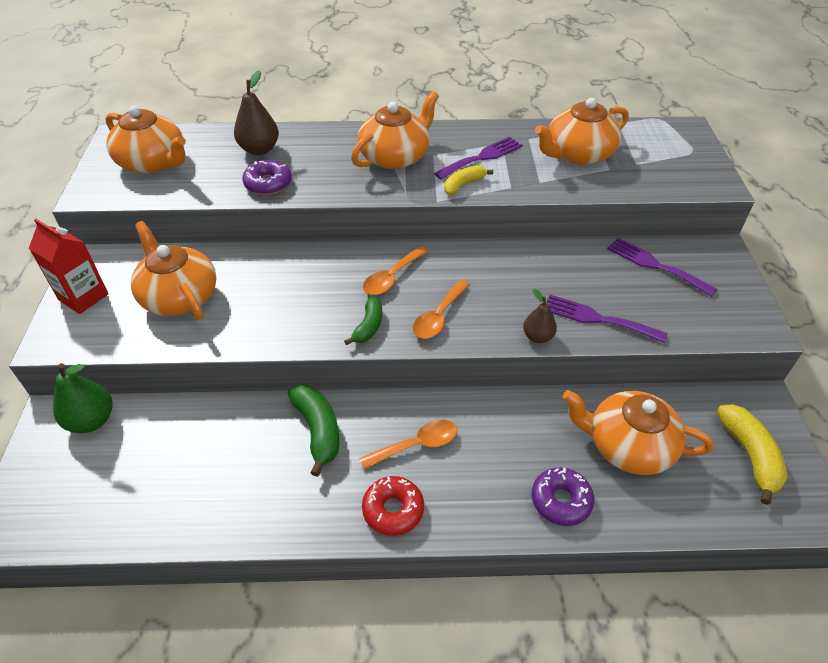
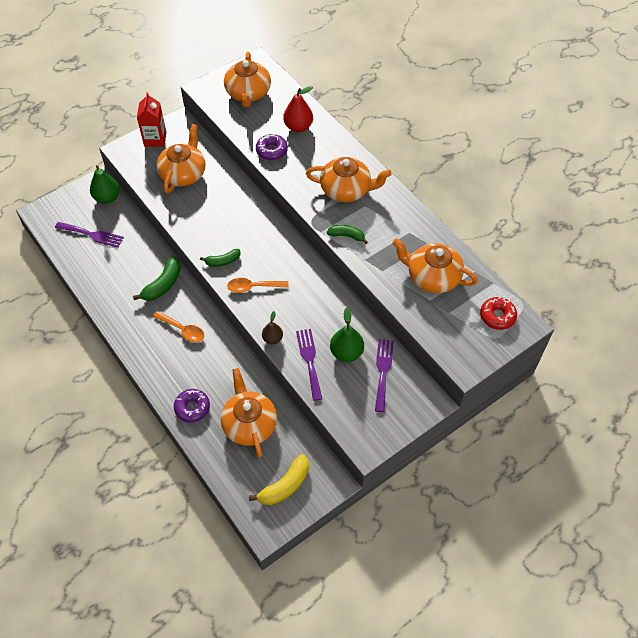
camera: 55 degrees right, 10 degrees up
(259, 149) = (298, 127): brown pear -> red pear
(392, 277) = (267, 250): orange spoon -> none
(393, 510) = (140, 341): red donut -> red donut (497, 316)
(464, 185) = (347, 236): yellow banana -> green banana
(482, 157) = (383, 230): purple fork -> purple fork (92, 235)
(608, 282) = (346, 352): none -> green pear

